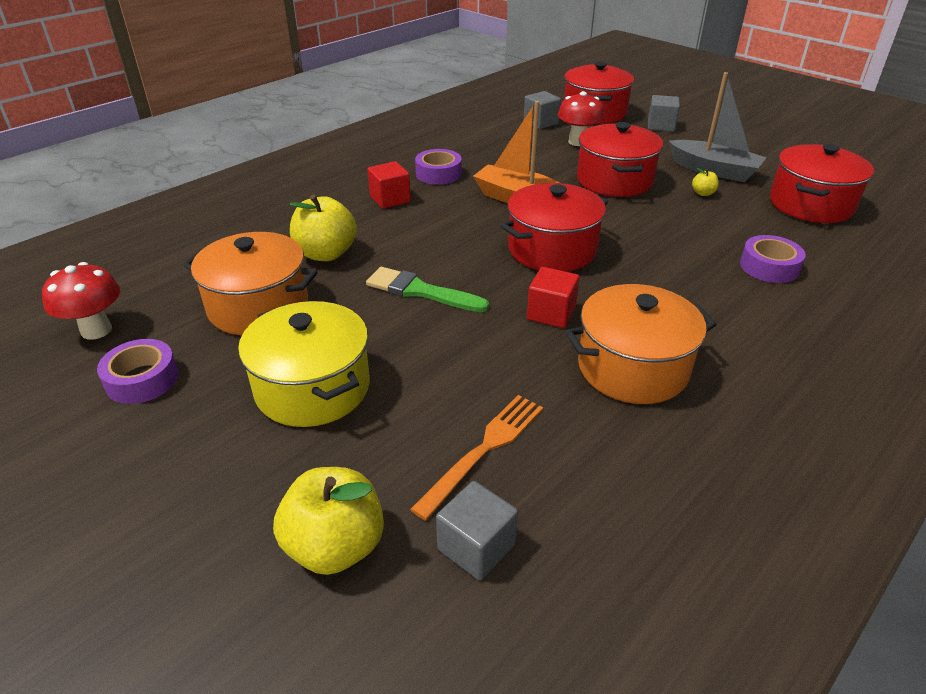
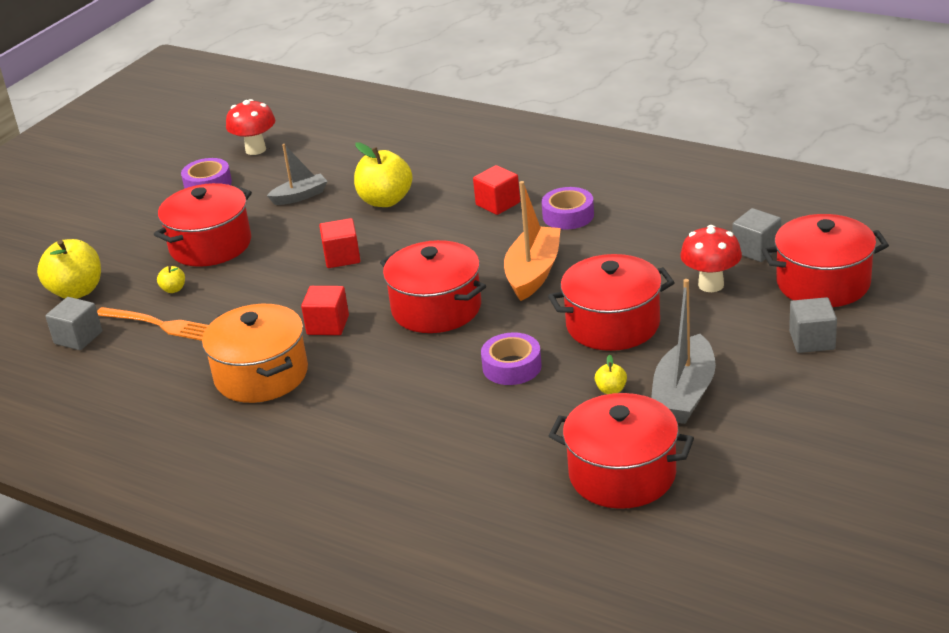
camera: 80 degrees right, 5 degrees down
(258, 306) = (300, 196): orange pot -> grey boat
(313, 388) = (210, 245): yellow pot -> red pot
(402, 430) = (173, 289): none -> yellow apple
(420, 291) = (342, 257): green brush -> red cube
(769, 267) = (452, 443): purple tape -> purple tape (512, 367)

